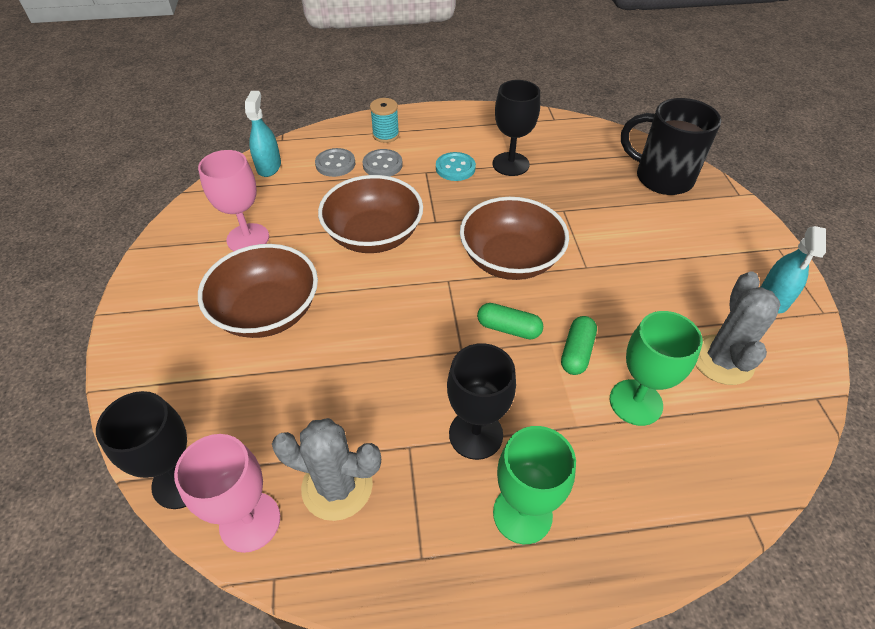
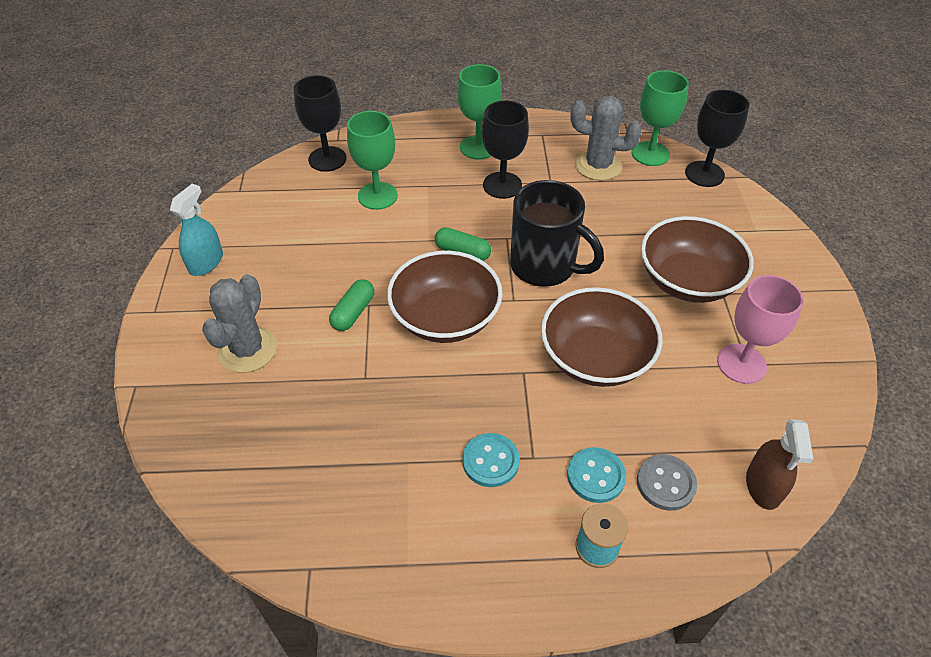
camera: 175 degrees left, 0 degrees up
(250, 521) = (650, 154): pink goblet -> green goblet
(269, 166) = (763, 486): turquoise spray bottle -> brown spray bottle
(382, 165) = (596, 476): grey button -> turquoise button
(510, 164) = (410, 463): black goblet -> black goblet (327, 159)
(576, 352) = (409, 230): green capsule -> green capsule (353, 312)
(661, 178) = (214, 421): black mug -> black mug (545, 267)
(722, 360) = (292, 218): grey cactus -> grey cactus (247, 349)

